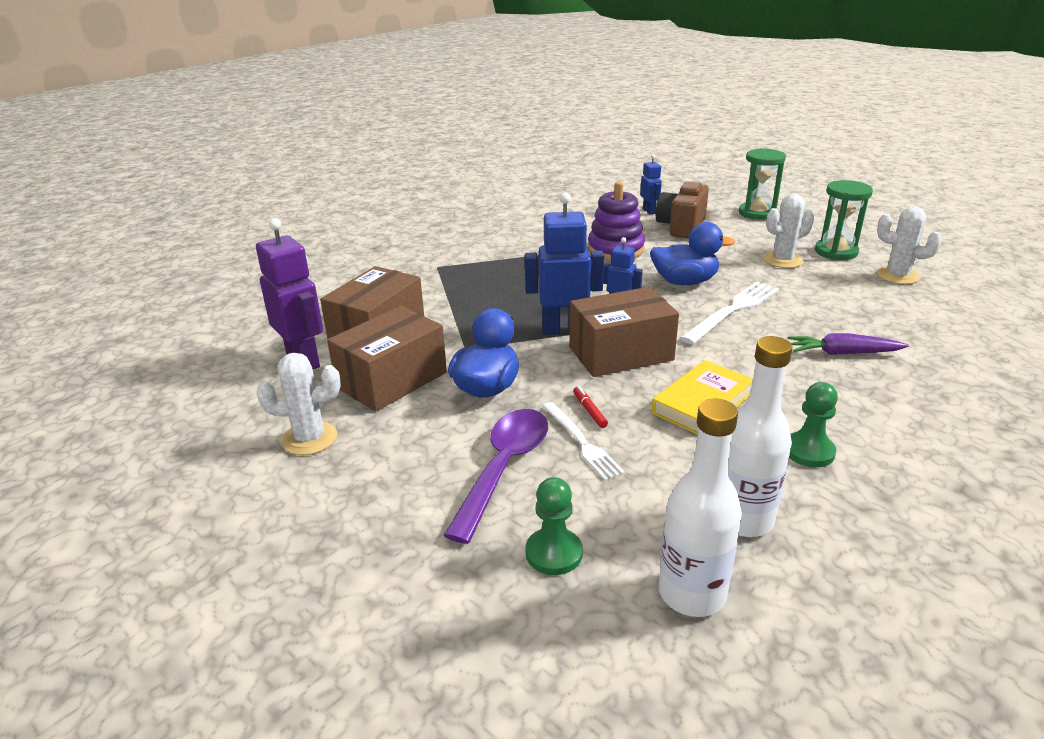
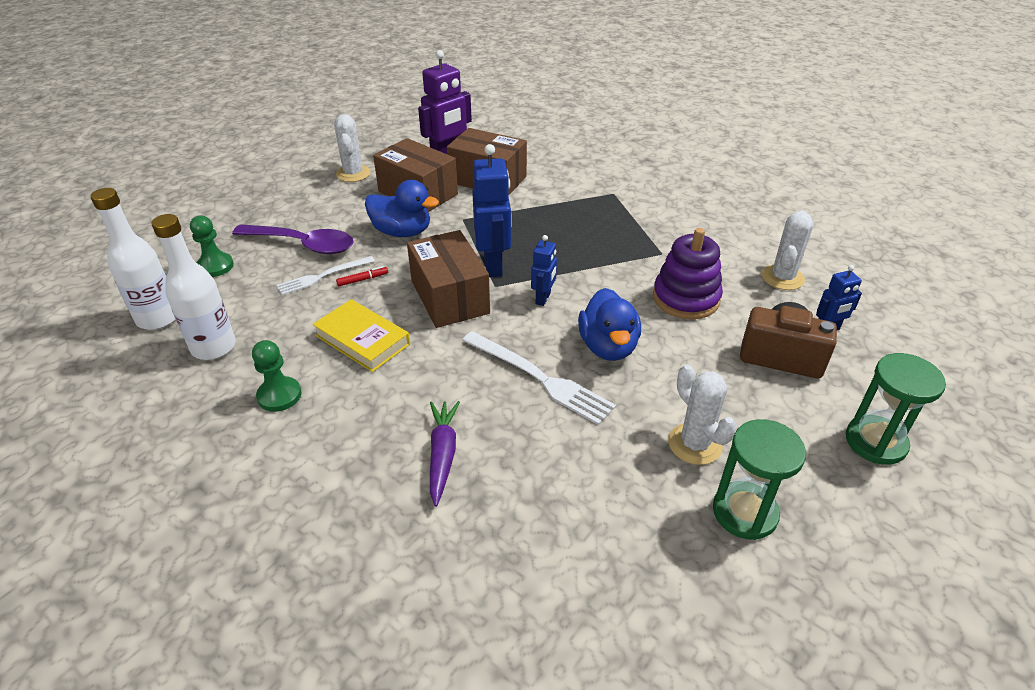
camera: 85 degrees right, 10 degrees up
(897, 276) = (671, 571): white cactus -> white cactus (782, 278)

